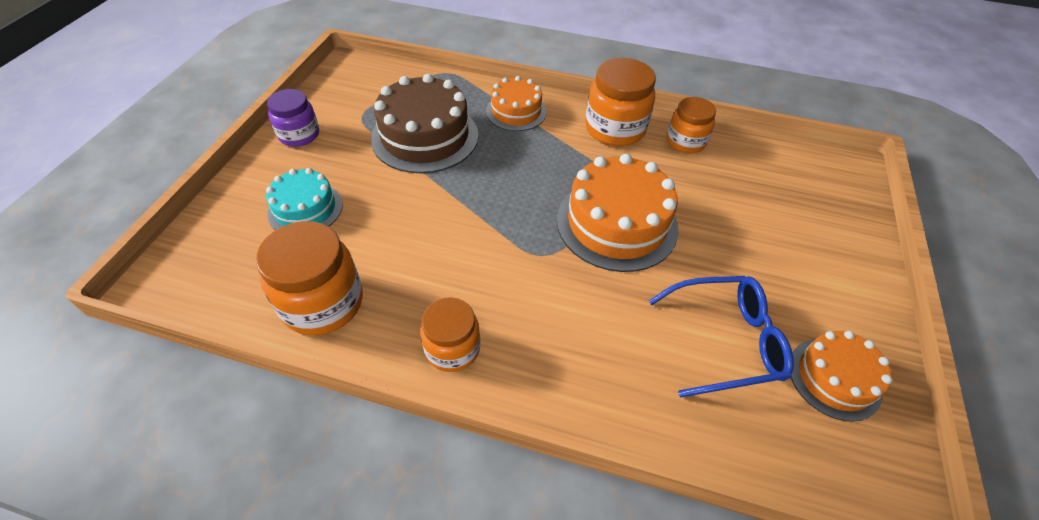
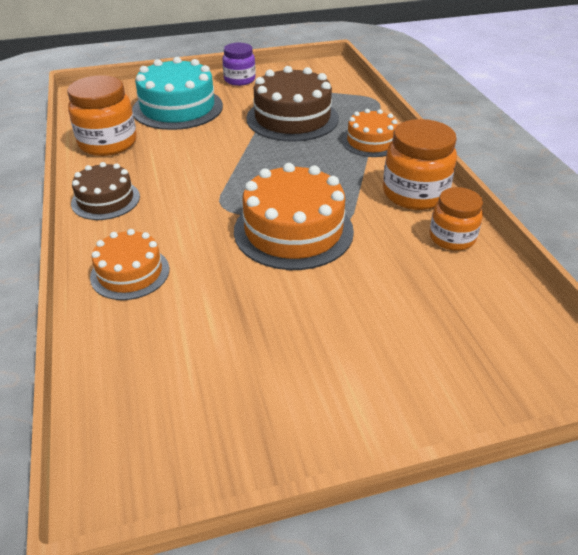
camera: 60 degrees right, 10 degrees down
(305, 209) = (177, 108): turquoise cake -> turquoise cake, size x1.67
(452, 349) = (105, 200): orange jar -> brown cake
(725, 341) = (210, 329): blue glasses -> none
(834, 378) = (219, 416): orange cake -> orange cake (130, 273)

